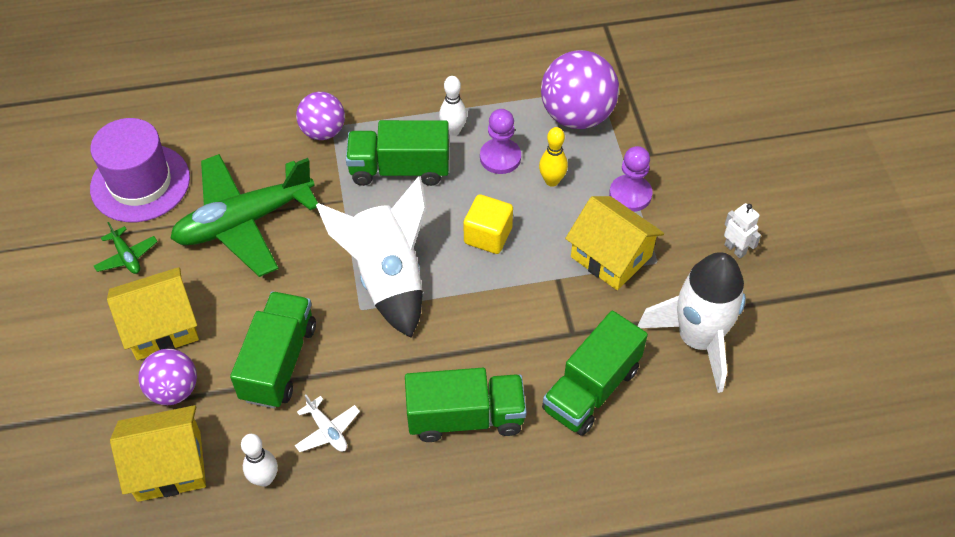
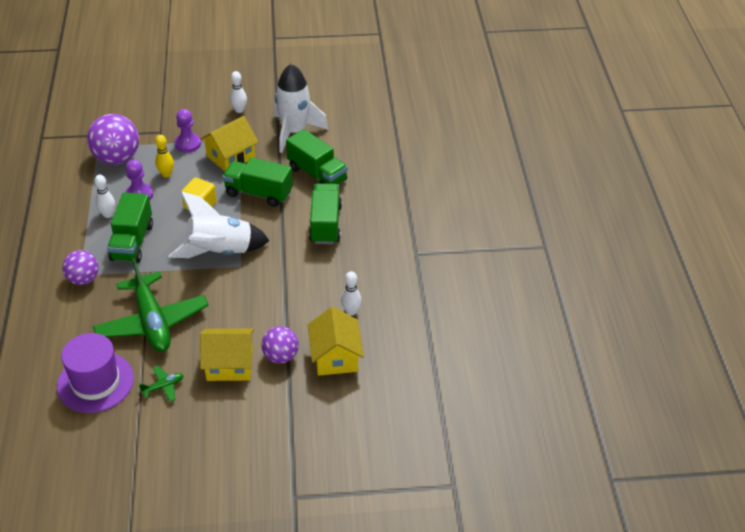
camera: 85 degrees left, 10 degrees down
(161, 327) = (229, 364): yellow house -> yellow house turned 75 degrees counterclockwise
(279, 362) = (271, 304): green truck -> green truck (259, 193)
(327, 430) = (324, 283): white plane -> none
(735, 249) = (239, 110): white robot -> white bowling pin

